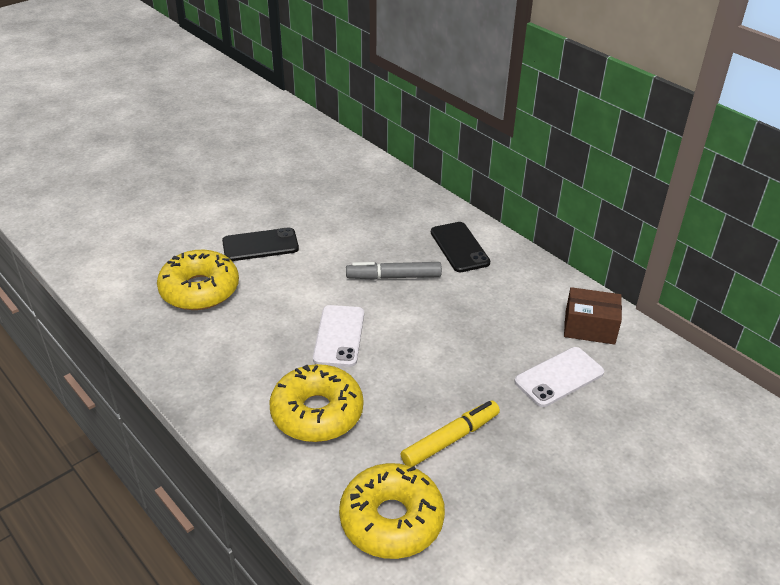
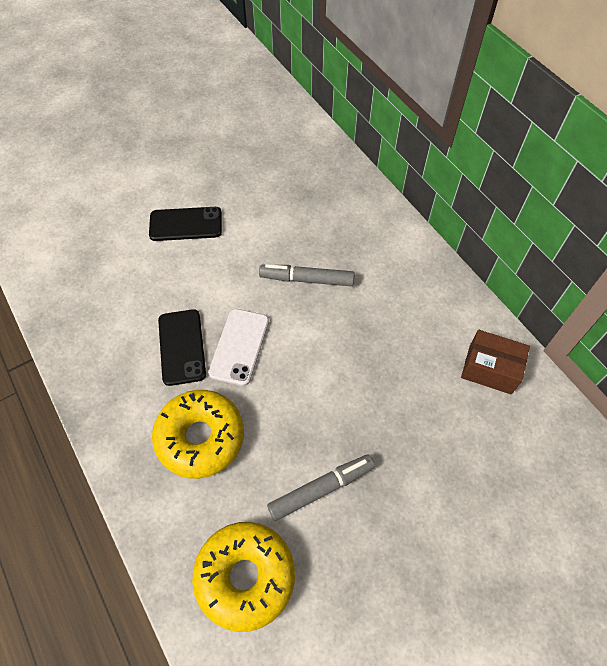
camera: 10 degrees right, 20 degrees up
(200, 290) = (119, 273): yellow donut -> none
(450, 439) = (321, 489): yellow marker -> grey marker
(459, 247) = (380, 250): black phone -> black phone (182, 347)
(559, 377) = (445, 428): white phone -> none

